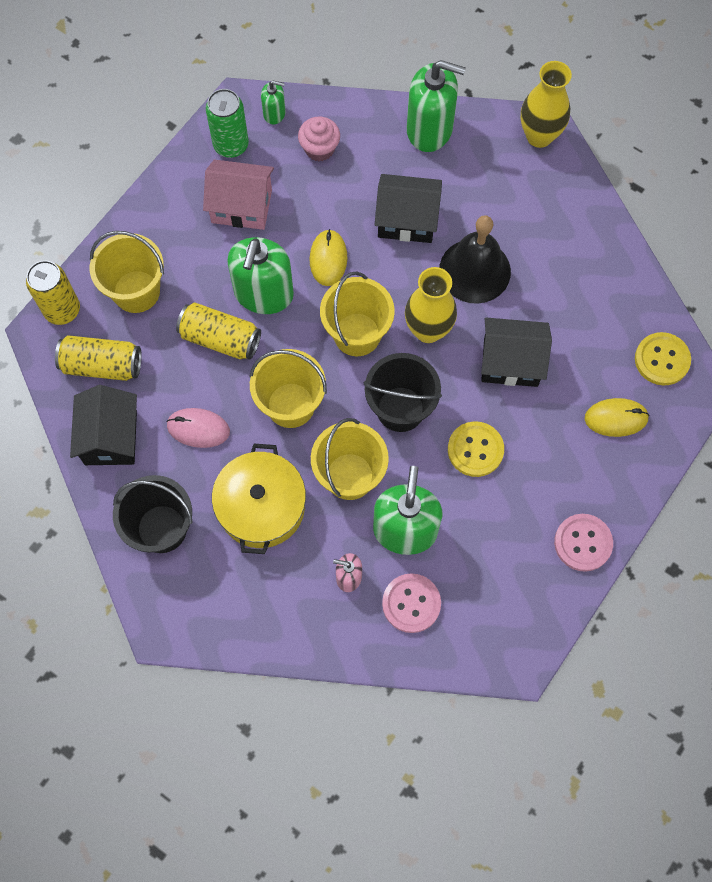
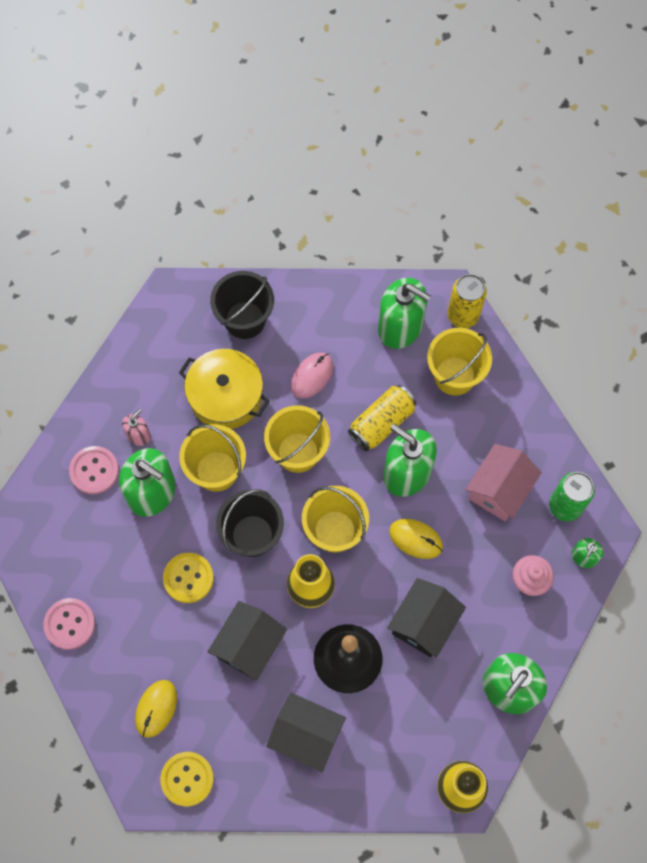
camera: 115 degrees right, 0 degrees up
(102, 365) = (400, 327): yellow can -> green soap dispenser
(111, 437) = (336, 311): black house -> black house (306, 735)

